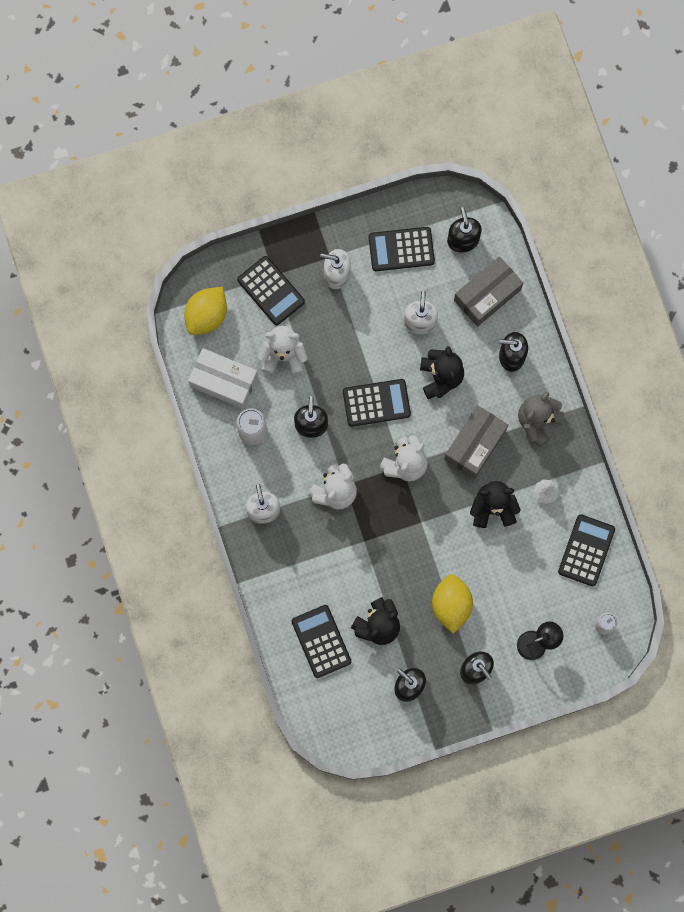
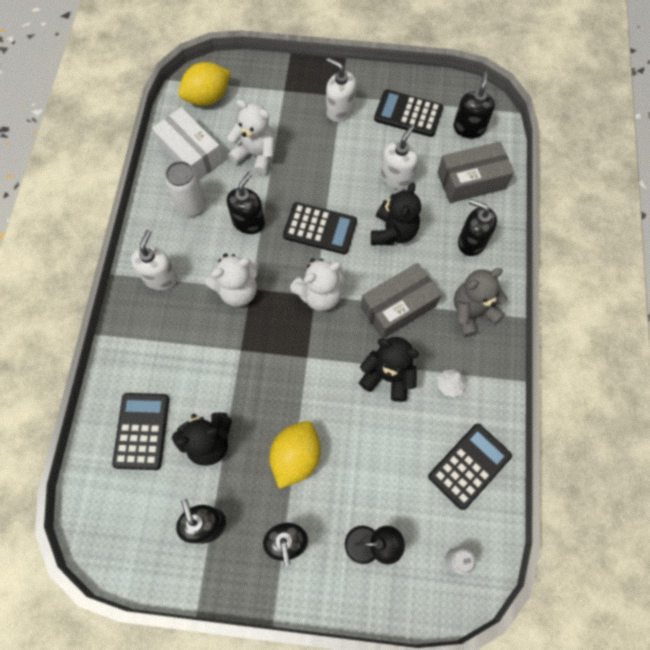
camera: 25 degrees right, 10 degrees down
(271, 291) = (274, 101): black calculator -> none

